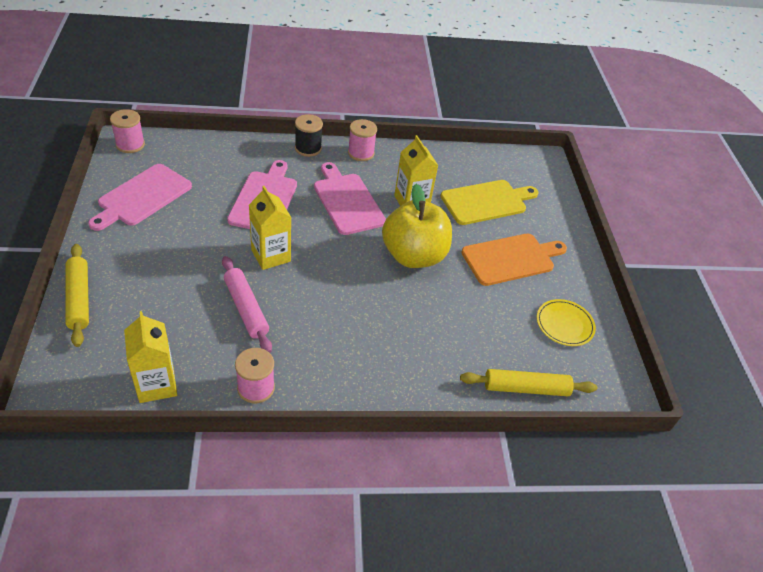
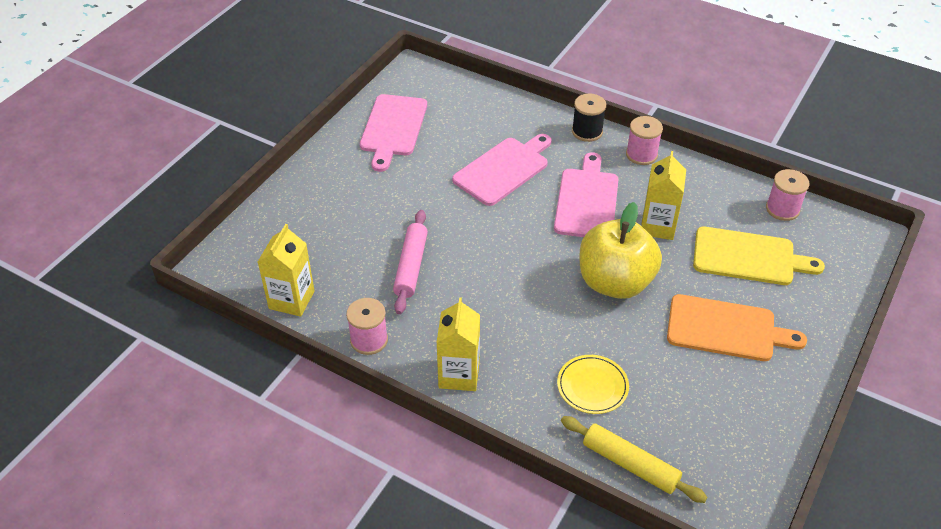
camera: 40 degrees right, 0 degrees up
(79, 299) = (281, 201): yellow rolling pin -> none
(130, 144) = (416, 74): pink spool -> pink spool (782, 209)
(142, 197) = (393, 128): pink cutting board -> pink cutting board turned 60 degrees counterclockwise
(271, 255) = (469, 226): yellow carton -> yellow carton (459, 374)
(564, 324) = (732, 423): yellow plate -> yellow plate (592, 386)

